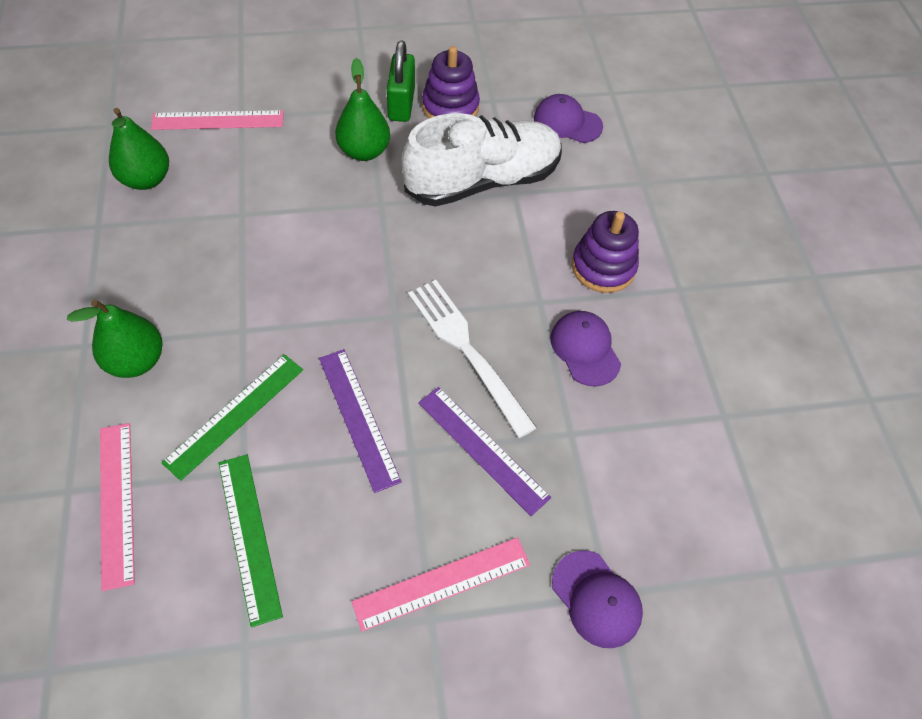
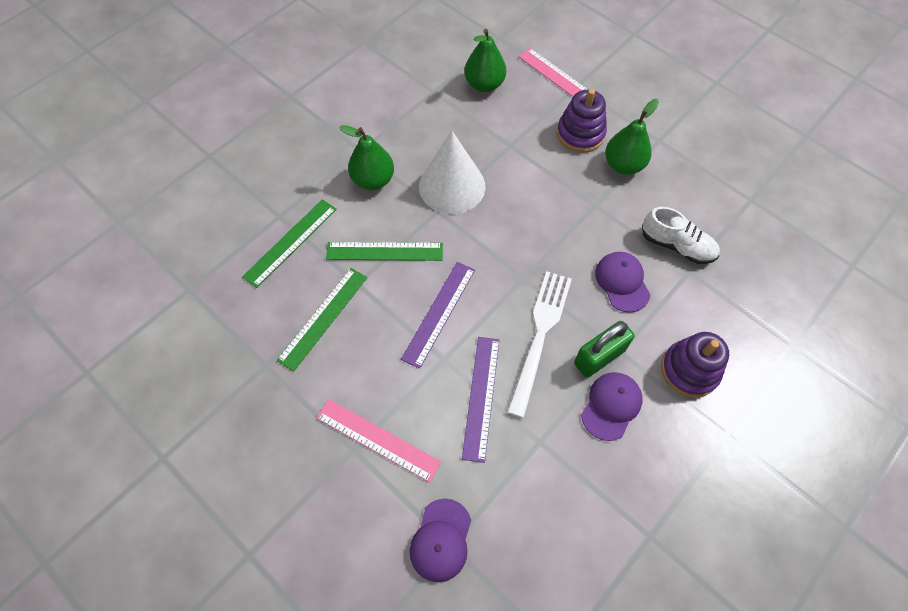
camera: 55 degrees right, 5 degrees up
(117, 502) = (291, 242): pink ruler -> green ruler
(229, 296) = (452, 186): none -> white cone
(401, 104) = (684, 153): green padlock -> green padlock (599, 357)
(450, 107) = (715, 181): purple stacking toy -> purple stacking toy (580, 134)
(482, 181) = (677, 246): white shoe -> white shoe, size x0.55
(567, 122) = (788, 257): purple cap -> purple cap (622, 282)

